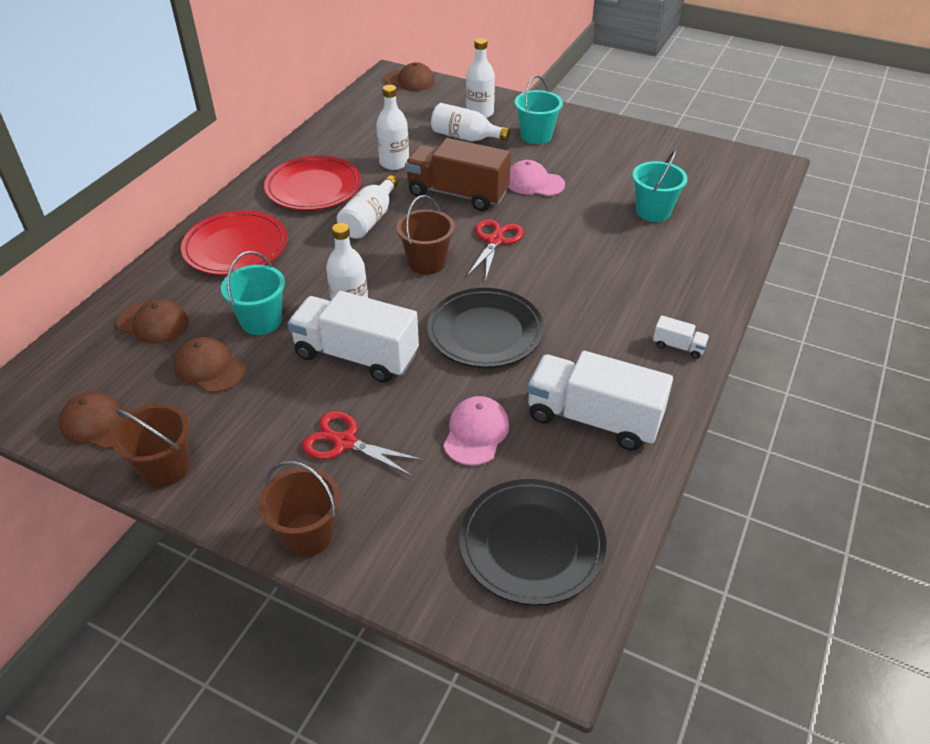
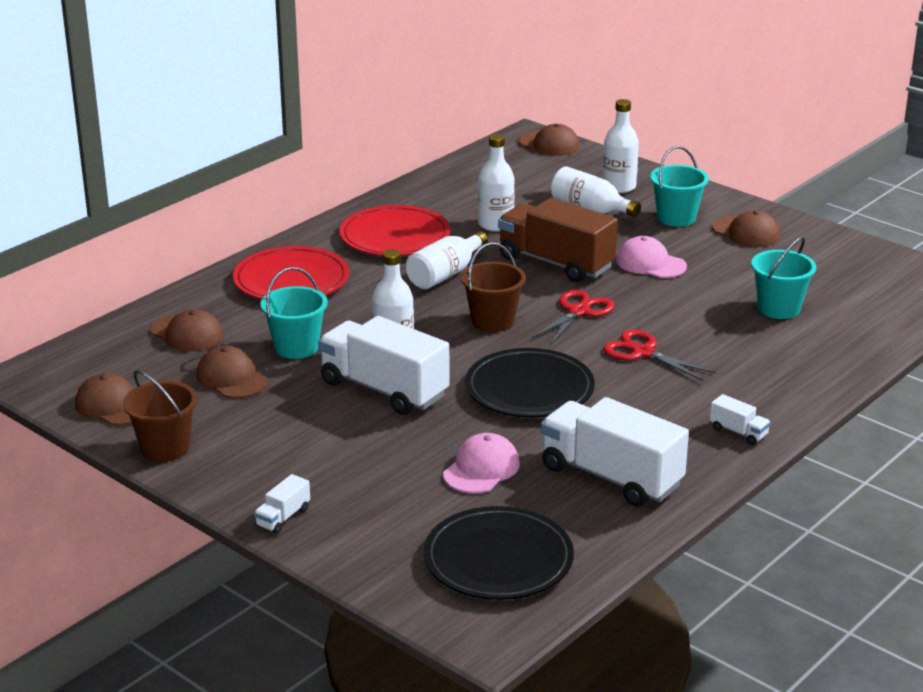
camera: 15 degrees right, 15 degrees down
(307, 535) = (283, 517): brown bucket -> white truck
(344, 442) = (345, 456): red scissors -> red scissors (642, 352)
(595, 142) = (746, 232): none -> brown cap

